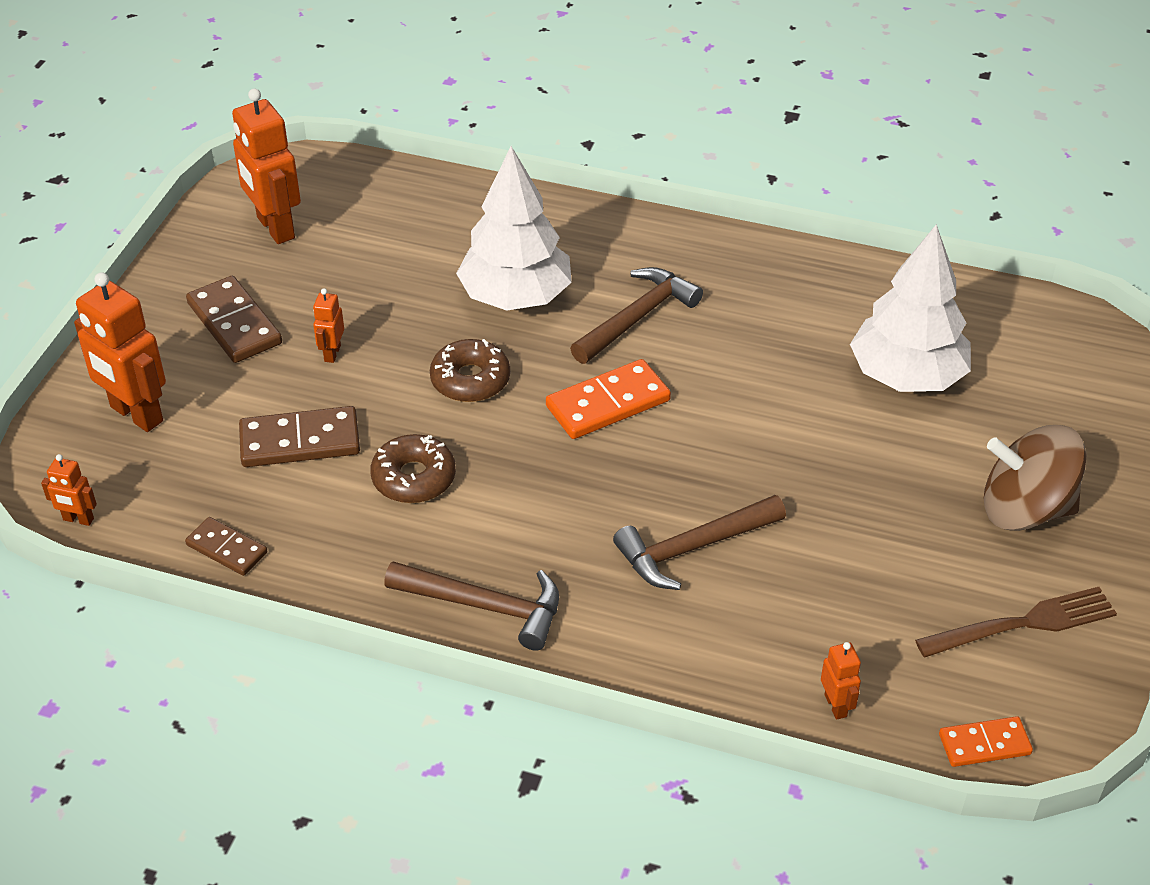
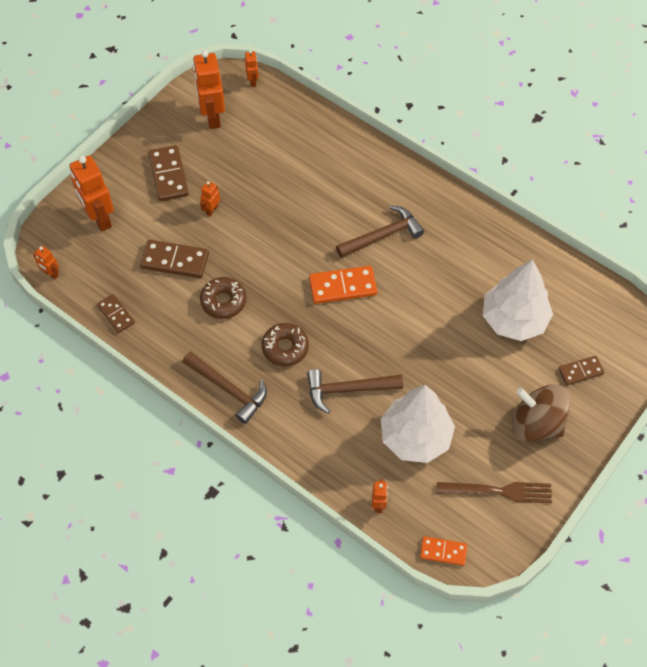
camera: 20 degrees right, 15 degrees up
(321, 167) = (253, 81): none -> orange robot
(470, 380) = (276, 249): brown donut -> brown donut (285, 348)
(516, 297) = (323, 202): white tree -> white tree (415, 437)
(1049, 418) = (580, 371): none -> brown domino

